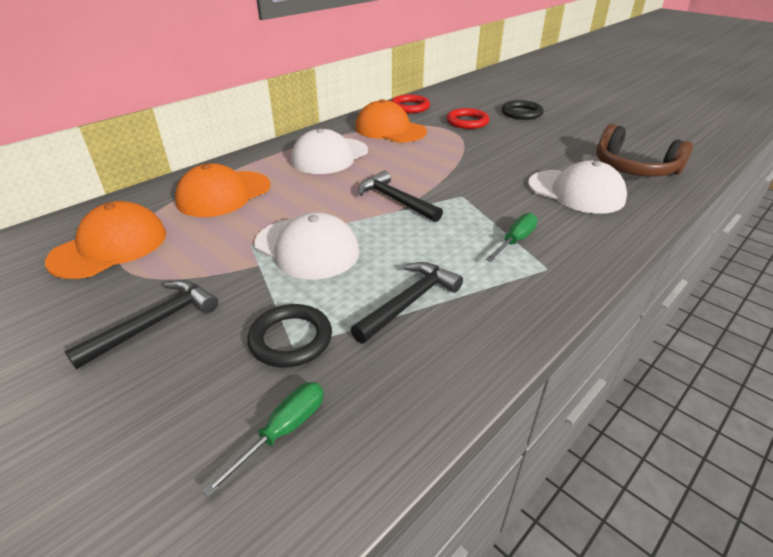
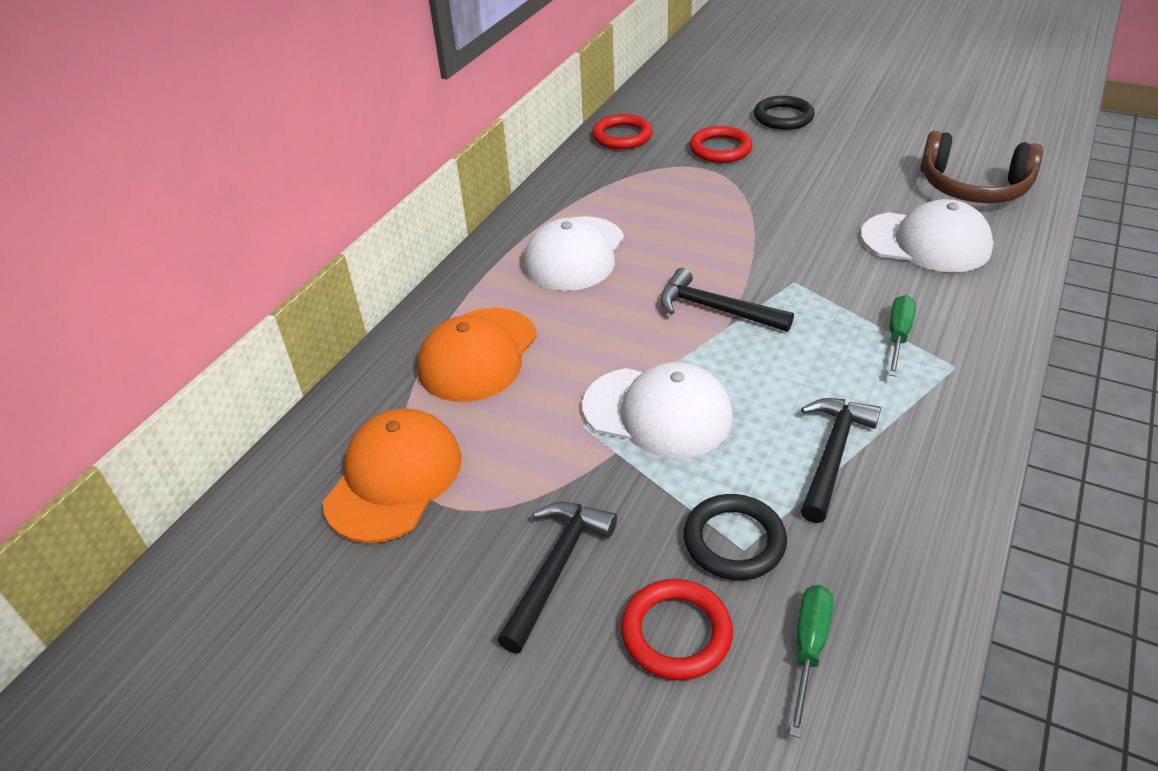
camera: 15 degrees left, 5 degrees up
(195, 389) = (676, 633): none -> red ring
(390, 130) = (624, 186): orange cap -> none

